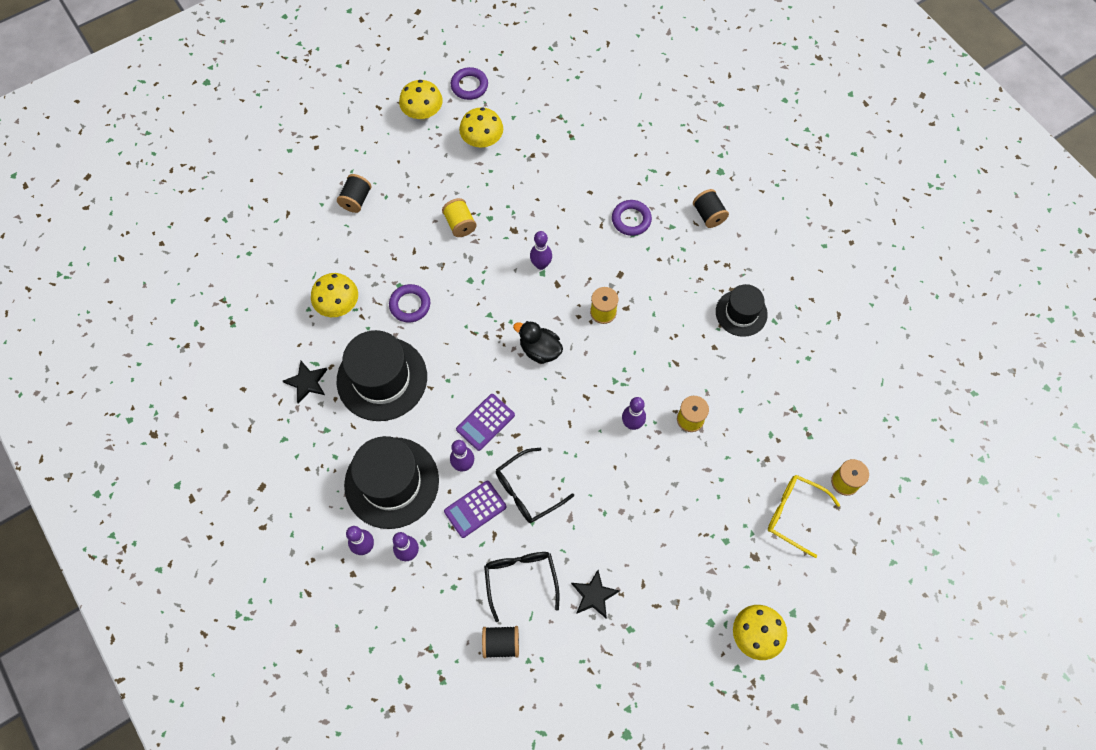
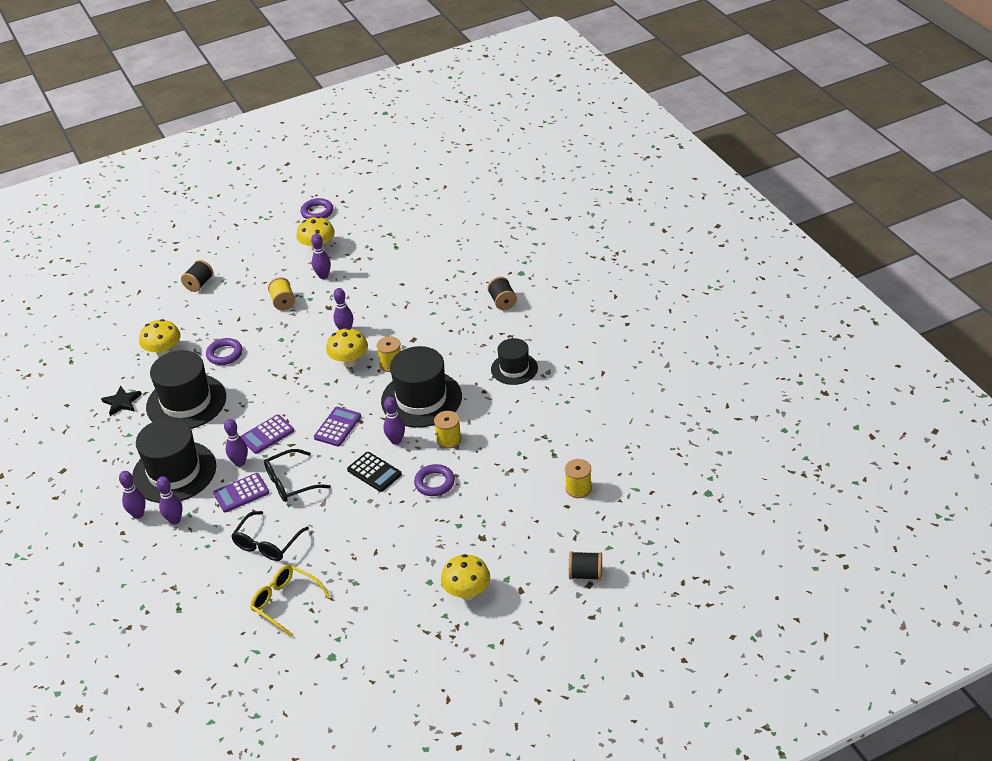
camera: 10 degrees right, 25 degrees down
(423, 114) = (272, 229): yellow mushroom -> yellow mushroom (349, 362)
(497, 183) = (323, 276): none -> purple bowling pin
(501, 643) = (237, 587): black spool -> black spool (585, 574)
(521, 579) = (267, 543): black glasses -> black glasses turned 150 degrees counterclockwise
(540, 350) = (328, 388): black duck -> none
(562, 407) = (337, 427): none -> purple calculator
(594, 595) = (329, 557): black star -> none
(617, 470) = (374, 472): none -> black calculator
(631, 220) = (433, 303): purple ring -> purple ring (434, 483)
(647, 361) = (421, 399): none -> black hat
(794, 514) = (526, 509): yellow glasses -> yellow glasses (286, 602)

